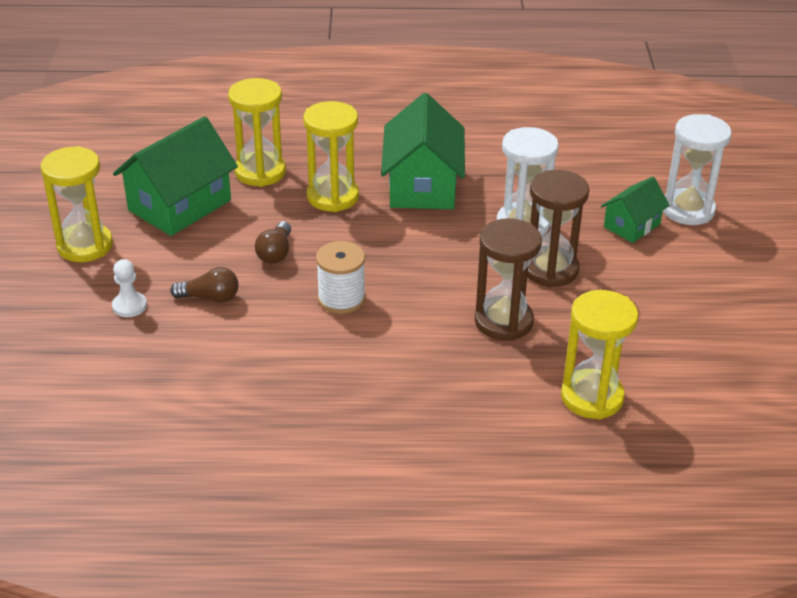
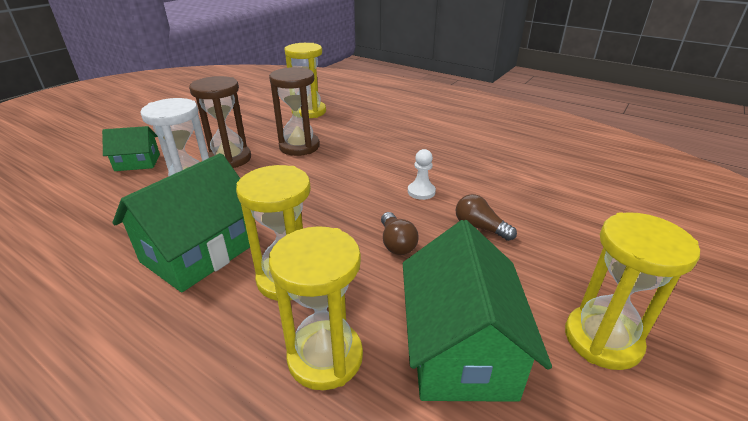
camera: 145 degrees left, 5 degrees down
(129, 306) = (557, 247): white pawn -> white pawn (421, 192)
(180, 205) = (460, 349): green house -> green house turned 75 degrees counterclockwise
(275, 253) = (396, 243): brown light bulb -> brown light bulb turned 120 degrees clockwise
(341, 299) = (379, 190): white spool -> none
(688, 210) = (90, 158): white hourglass -> none

